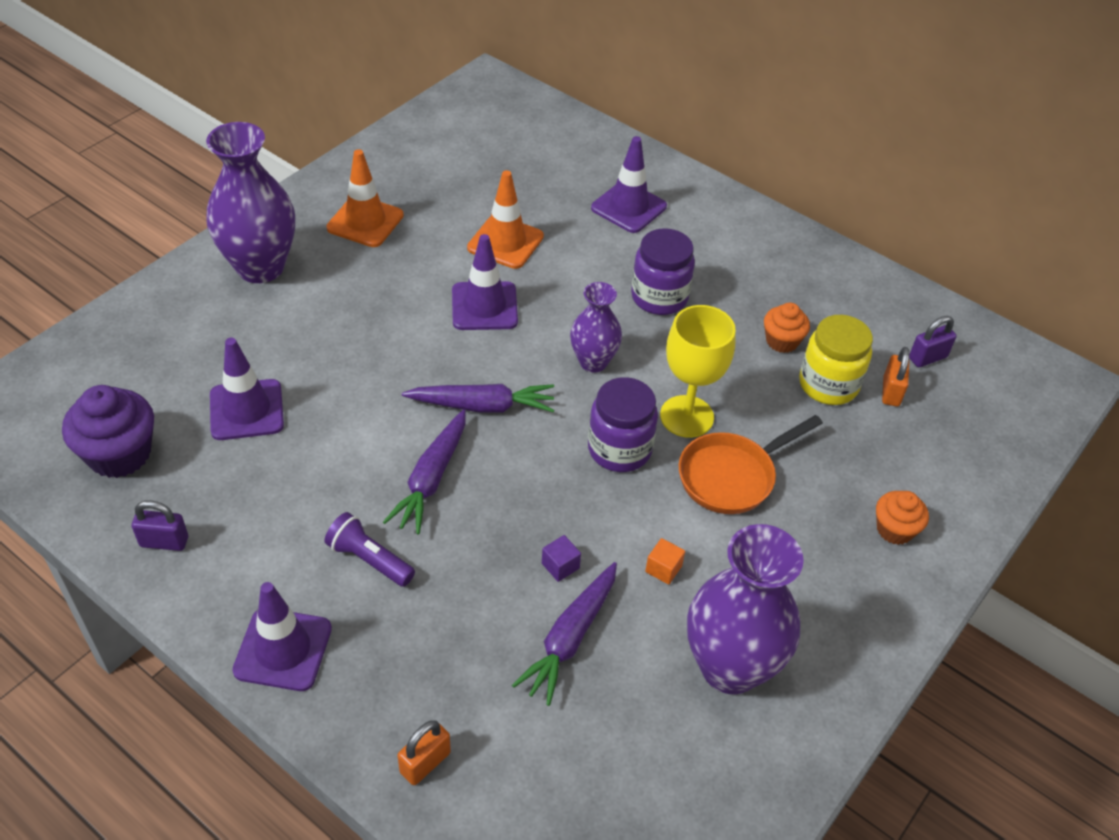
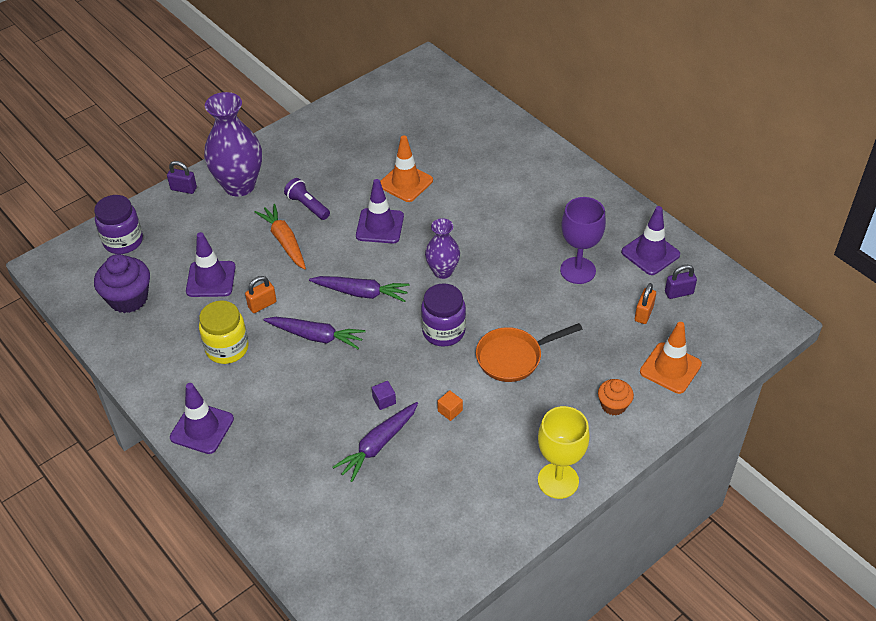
camera: 15 degrees right, 0 degrees up
(164, 542) = (145, 355): purple padlock -> purple padlock (183, 189)
(348, 342) = (284, 241): none -> orange carrot
(365, 222) = (315, 160): orange traffic cone -> orange traffic cone (670, 368)
(369, 559) = (265, 381): purple flashlight -> purple flashlight (307, 206)
(425, 762) = (271, 505): orange padlock -> orange padlock (262, 304)
(431, 479) = (316, 336): purple carrot -> purple carrot turned 105 degrees counterclockwise
(628, 207) = (498, 165): purple traffic cone -> purple traffic cone (650, 253)
(659, 297) = (501, 231): purple jar -> purple jar (123, 241)
(686, 416) = (495, 315): yellow goblet -> yellow goblet (558, 480)
(730, 667) = (474, 476): purple vase -> none
(782, 341) = (578, 270): orange cupcake -> purple goblet
(828, 384) = (600, 304): yellow jar -> yellow jar (227, 348)

